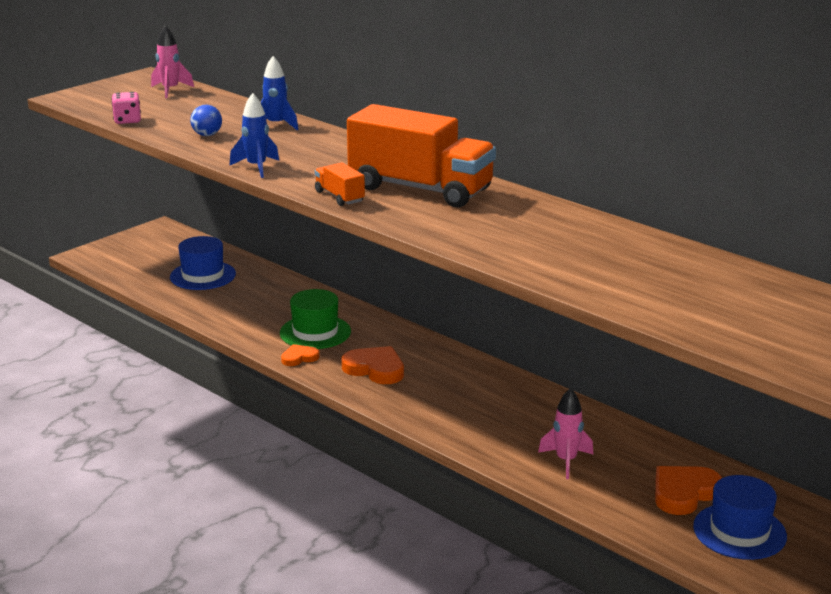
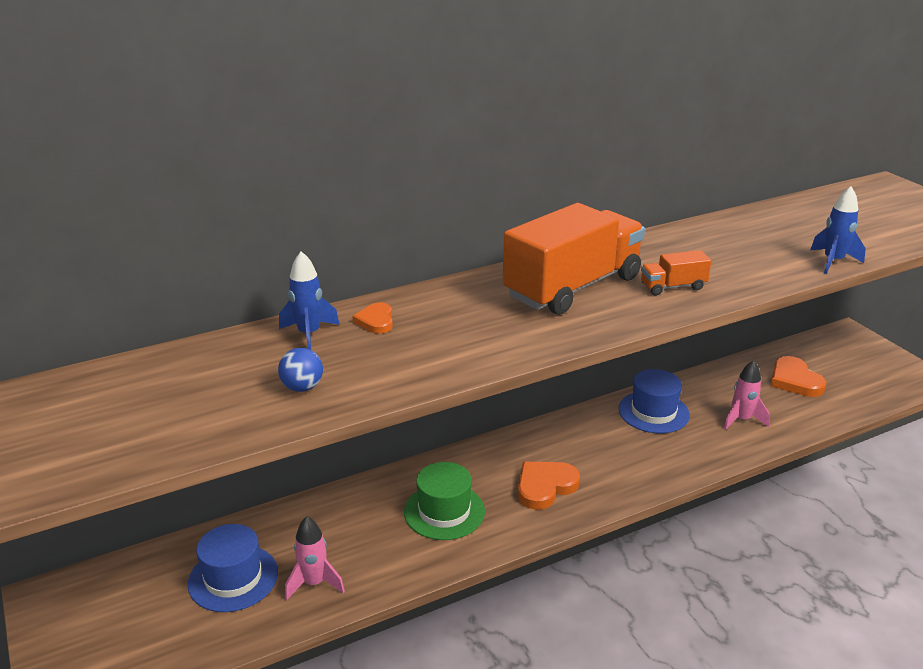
camera: 70 degrees left, 5 degrees up
(127, 120) = (176, 447): pink dice -> none
(170, 90) = (78, 393): pink rocket -> pink rocket (314, 583)
(256, 167) = (450, 368): blue rocket -> blue rocket (833, 262)
(299, 357) = (496, 535): orange heart -> orange heart (376, 321)
(339, 197) = (573, 332): orange truck -> orange truck (673, 287)
(739, 531) = (846, 373): blue hat -> blue hat (653, 412)

